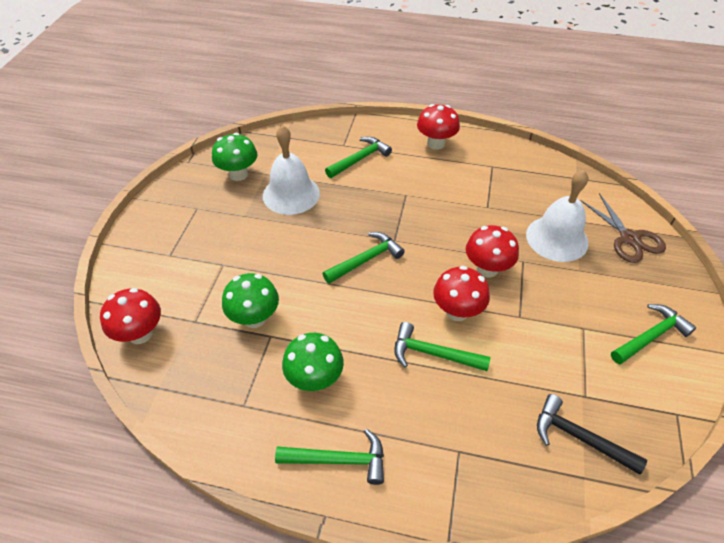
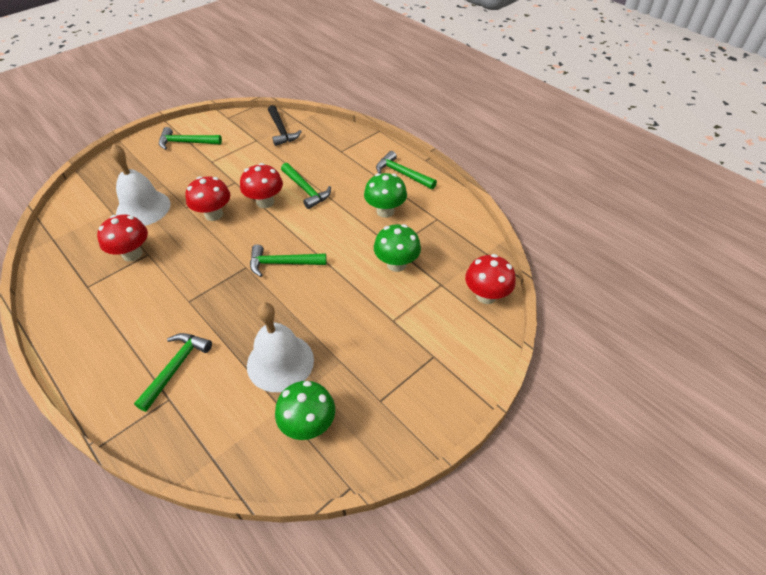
camera: 145 degrees left, 0 degrees up
(360, 159) = (176, 367): green hammer -> green hammer turned 120 degrees clockwise
(436, 143) = (90, 341): red mushroom -> red mushroom (132, 254)
(629, 239) = (104, 185): brown scissors -> none

